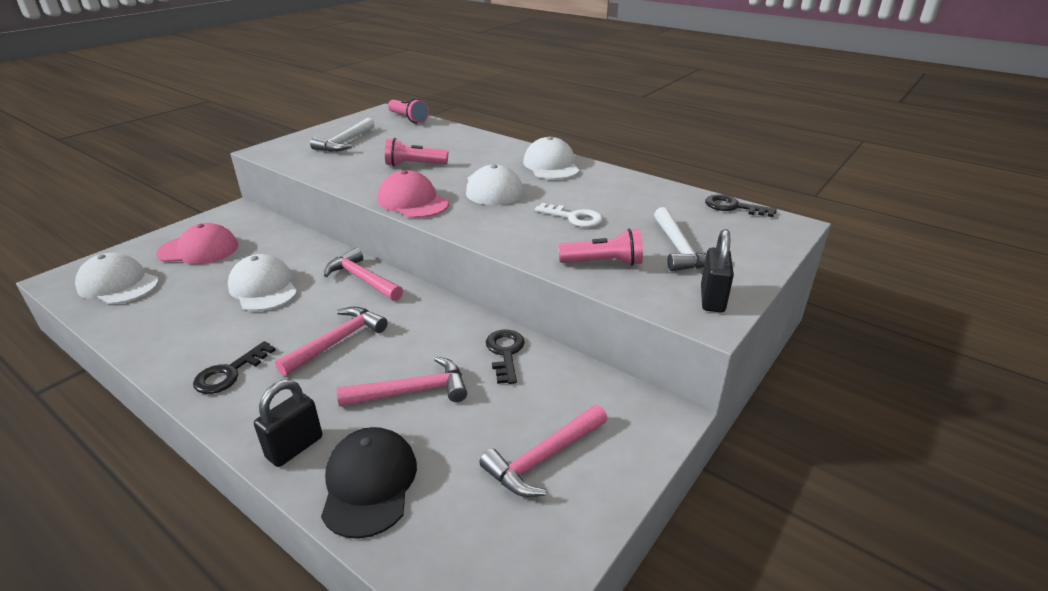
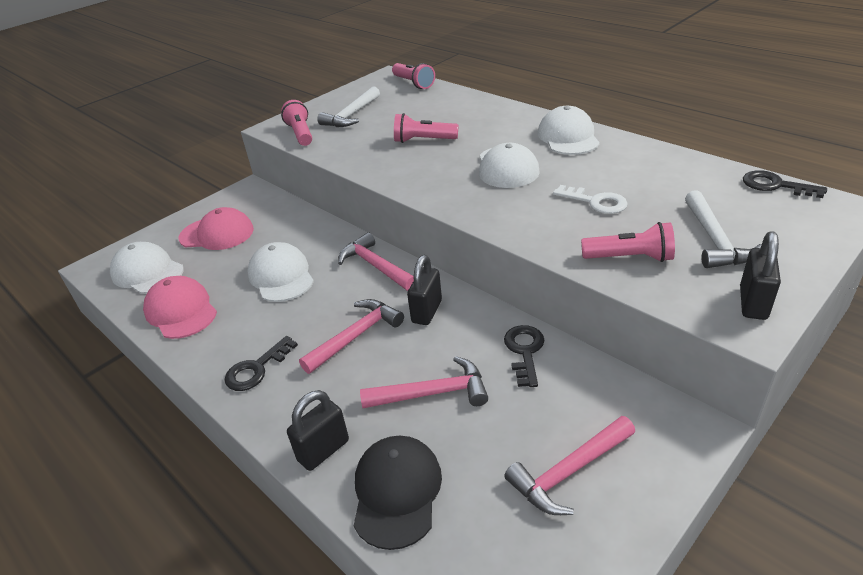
camera: 10 degrees right, 5 degrees up
(292, 156) = (300, 134): none -> pink flashlight
(411, 319) = (427, 311): none -> black padlock
(412, 201) = (424, 185): pink cap -> pink cap (181, 311)

